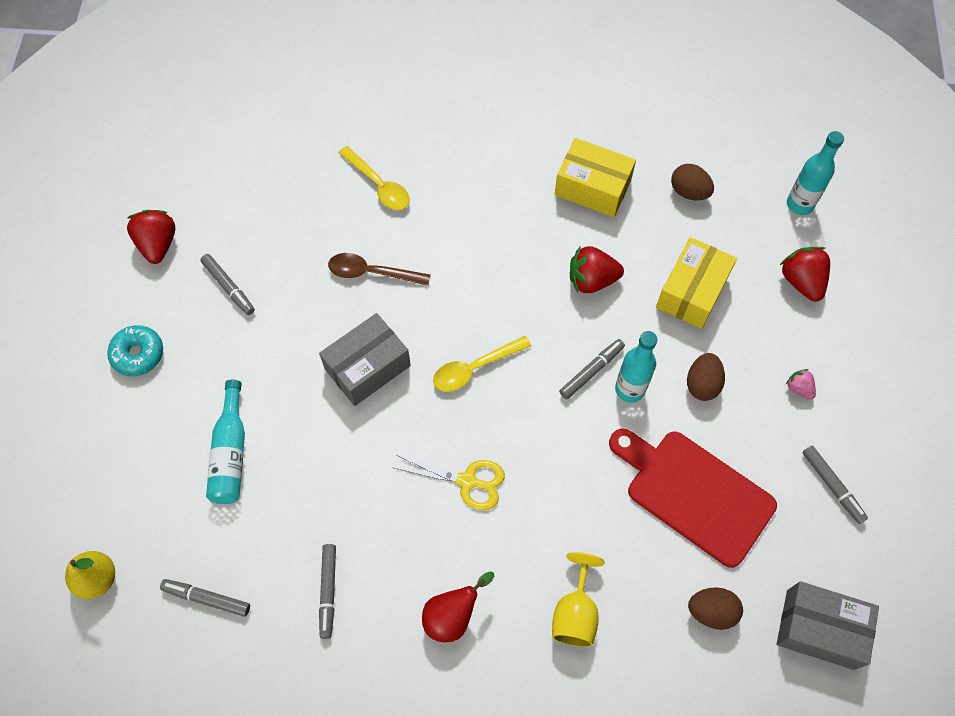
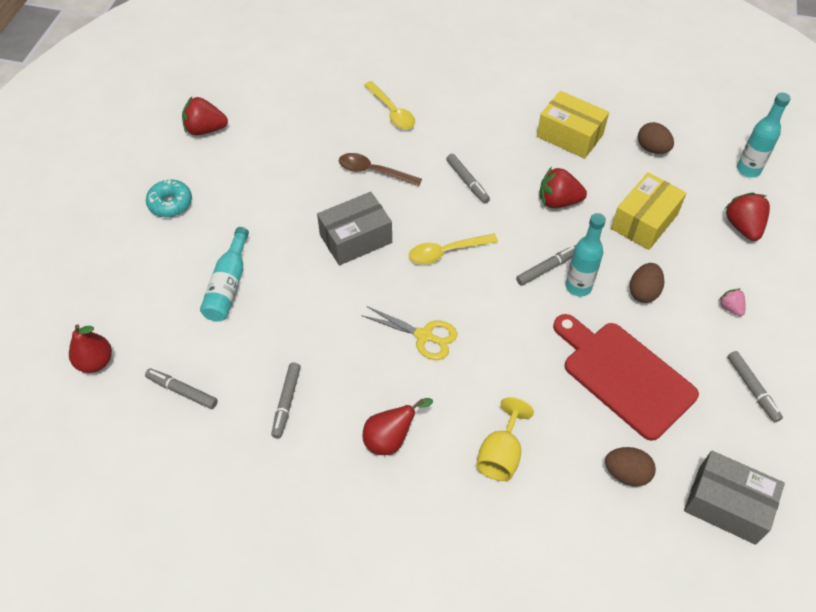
camera: 10 degrees right, 10 degrees down
(97, 579) = (95, 362): yellow pear -> red pear
(158, 244) = (205, 129): red strawberry -> red strawberry turned 90 degrees counterclockwise
(228, 287) = (254, 166): grey marker -> grey marker (467, 182)

